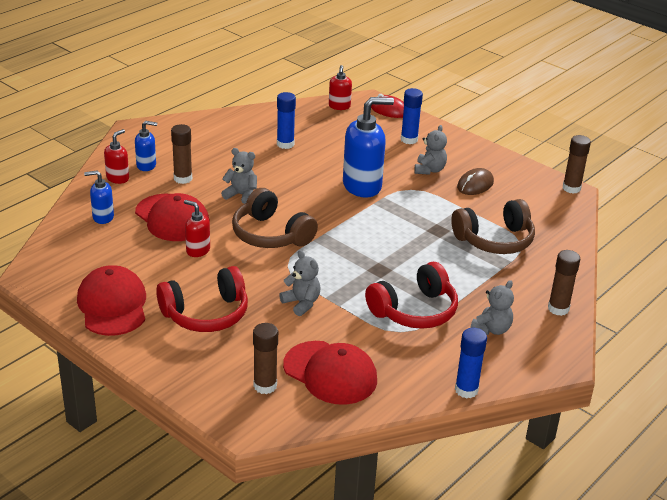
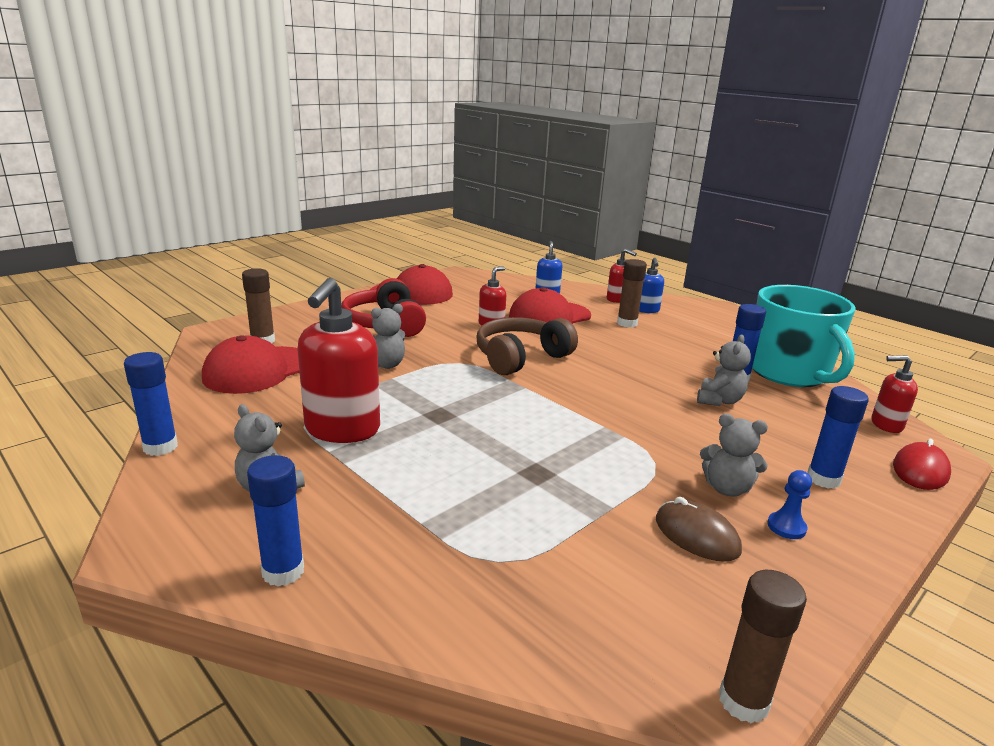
camera: 95 degrees right, 10 degrees down
(241, 195) = (601, 348): grey teddy bear -> grey teddy bear (719, 400)
(270, 122) = (789, 372): none -> turquoise mug
(362, 186) = (649, 422): blue soap dispenser -> none
(414, 310) = (342, 430): red headphones -> red soap dispenser
(457, 159) = (786, 527): none -> blue pawn
(494, 240) = (509, 529): brown headphones -> none
(558, 309) = (283, 571): brown glue stick -> blue glue stick

